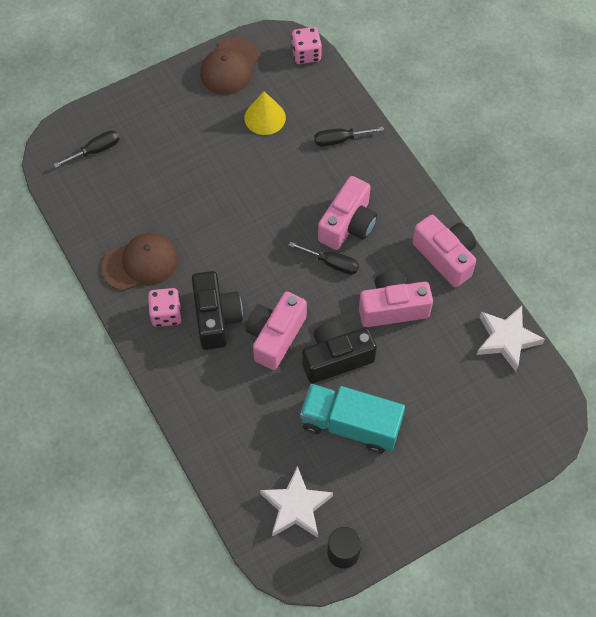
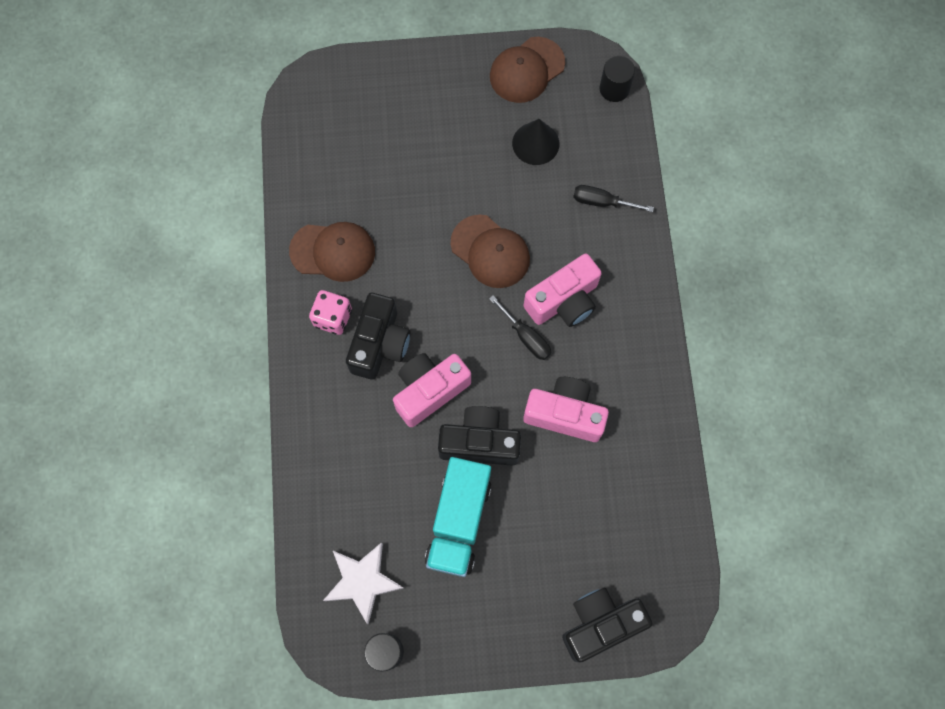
camera: 25 degrees right, 10 degrees up
(95, 150) = (346, 108): black screwdriver -> none
(265, 117) = (535, 143): yellow cone -> black cone
(270, 211) = (490, 252): none -> brown cap
(306, 54) = (614, 89): pink dice -> black cylinder
(350, 425) = (459, 521): turquoise truck -> turquoise truck turned 120 degrees counterclockwise
(445, 257) = (649, 382): pink camera -> none
(503, 452) = (600, 624): none -> black camera
(506, 339) = (667, 503): white star -> none

